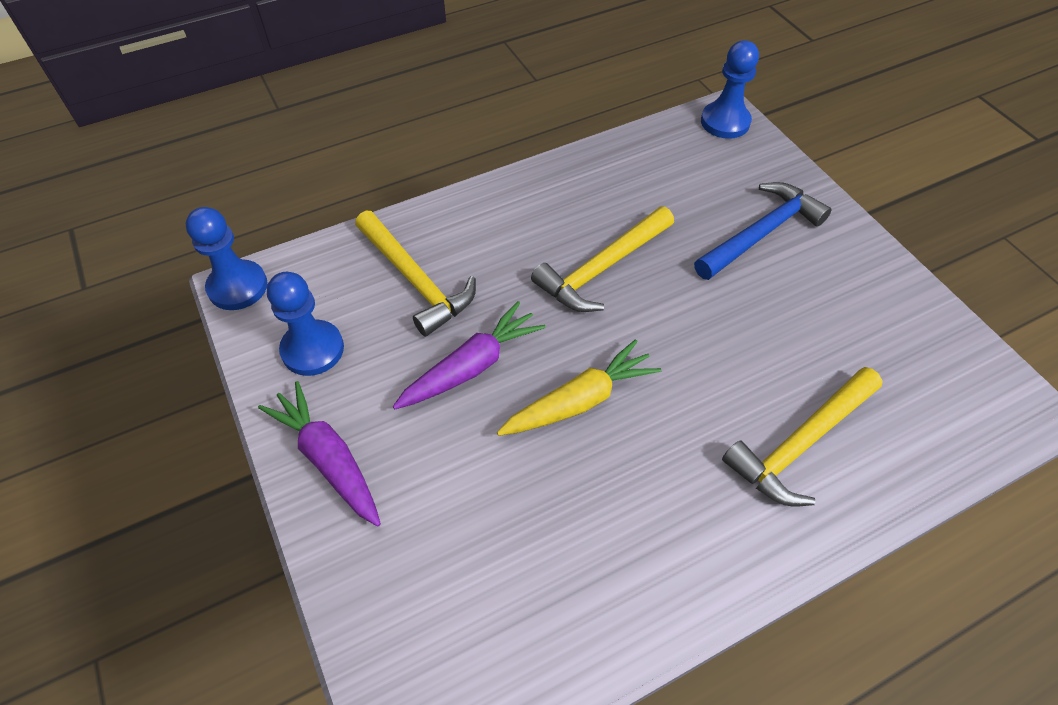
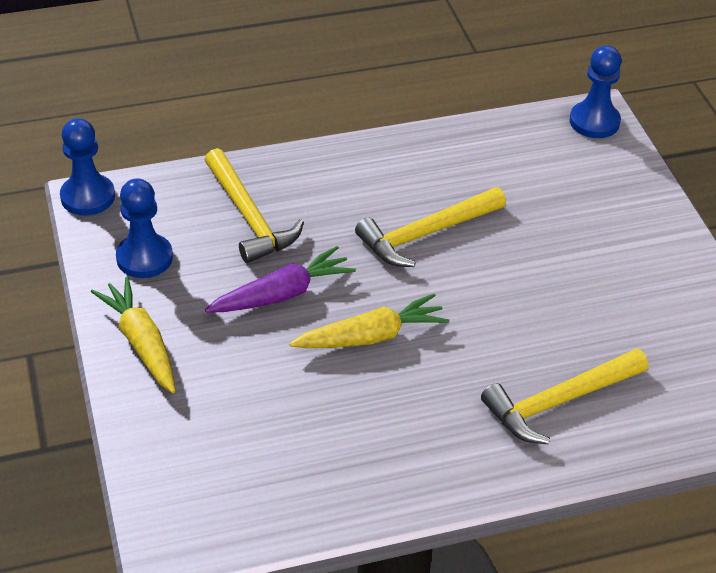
camera: 10 degrees right, 10 degrees down
(328, 459) = (141, 343): purple carrot -> yellow carrot
(761, 233) = (591, 228): blue hammer -> none

